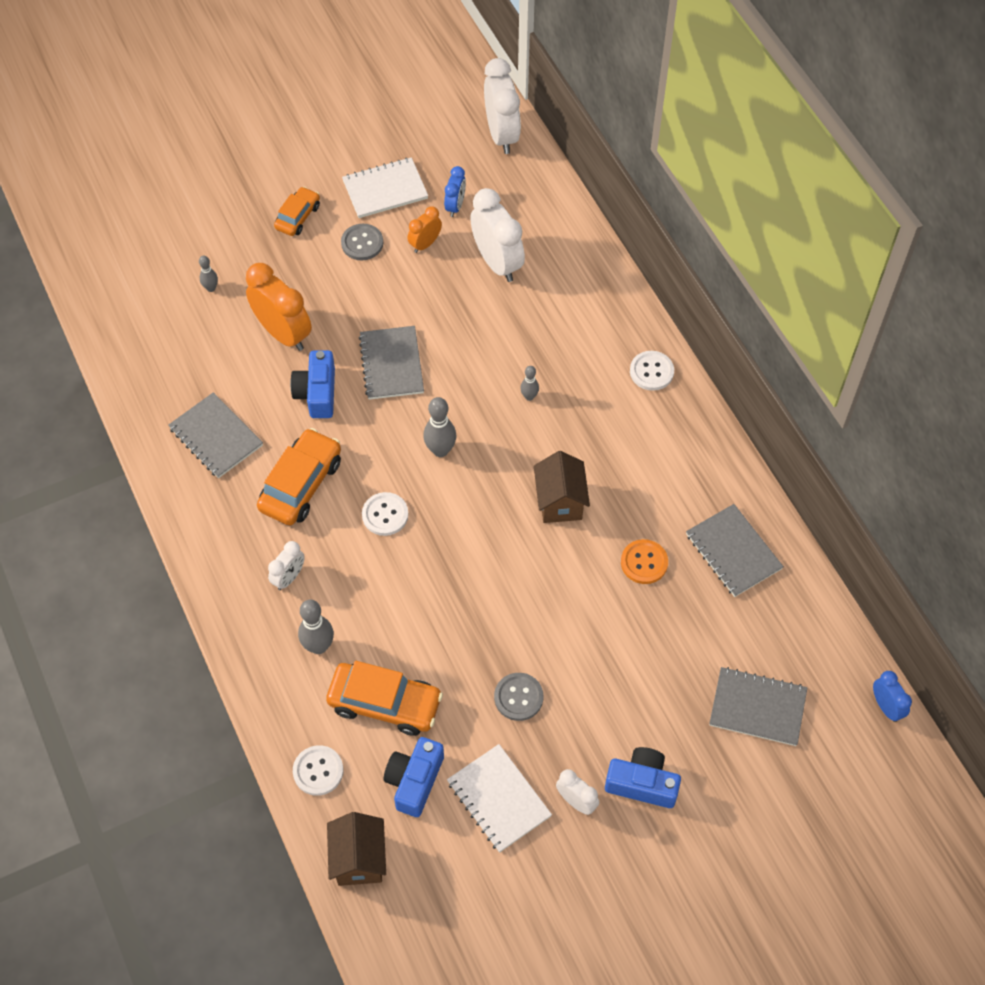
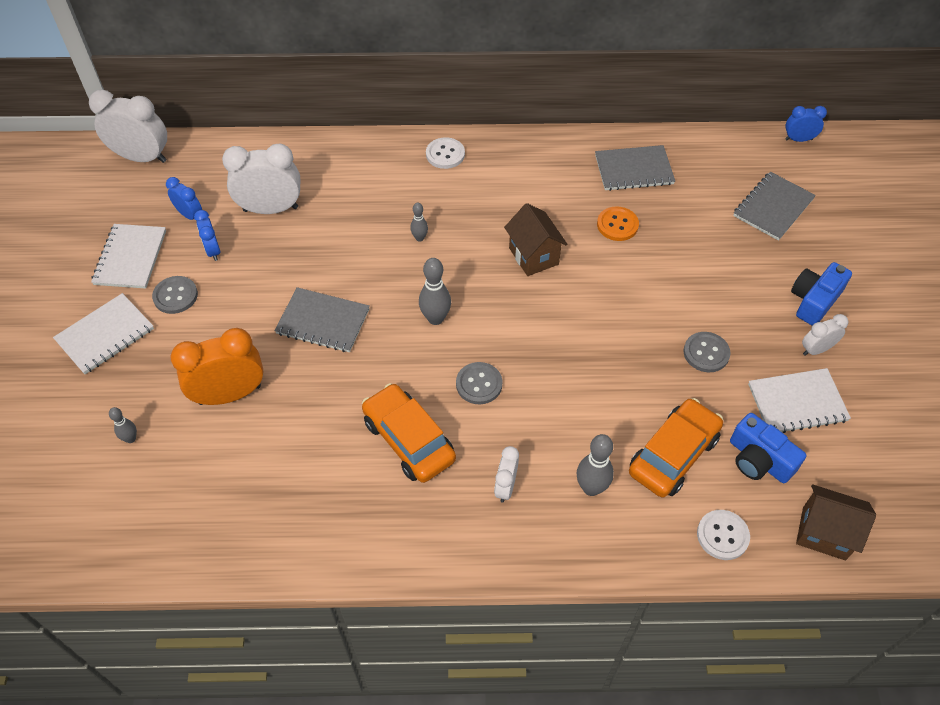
camera: 65 degrees left, 5 degrees down
(216, 437) = (310, 496): grey notebook -> none
(289, 577) = (505, 487): white clock -> white clock turned 135 degrees counterclockwise
(298, 217) = (105, 335): orange car -> white notebook
(317, 393) = (315, 391): blue camera -> none
(385, 515) = (479, 384): white button -> grey button
(425, 244) = (213, 250): orange clock -> blue clock
(560, 502) = (533, 256): brown house -> brown house turned 45 degrees clockwise

